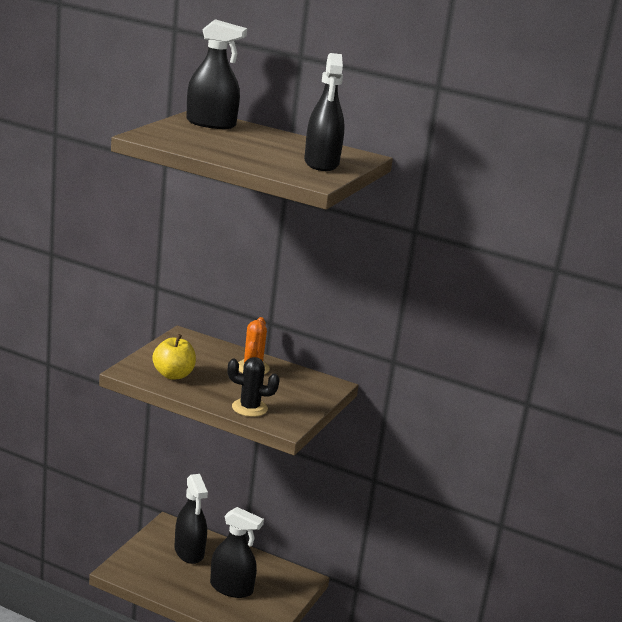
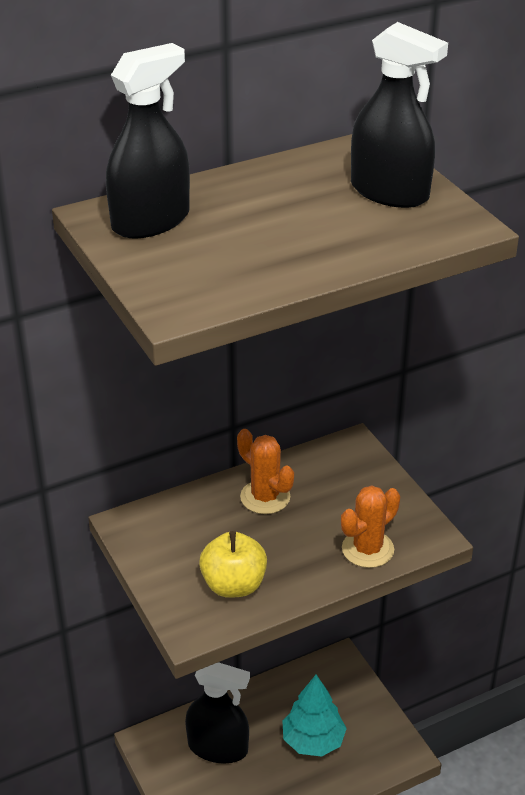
camera: 50 degrees left, 15 degrees up
(231, 588) = (313, 741): black spray bottle -> turquoise tree
(249, 408) = (367, 549): black cactus -> orange cactus

